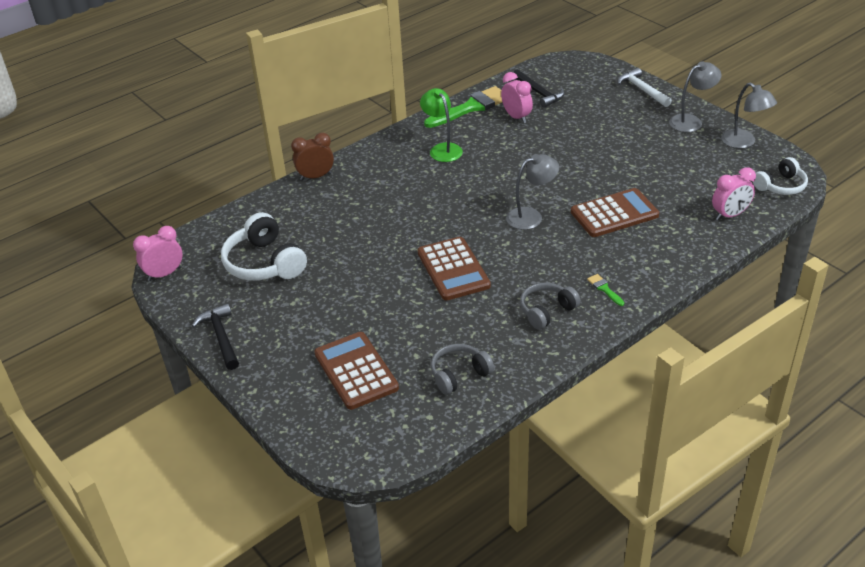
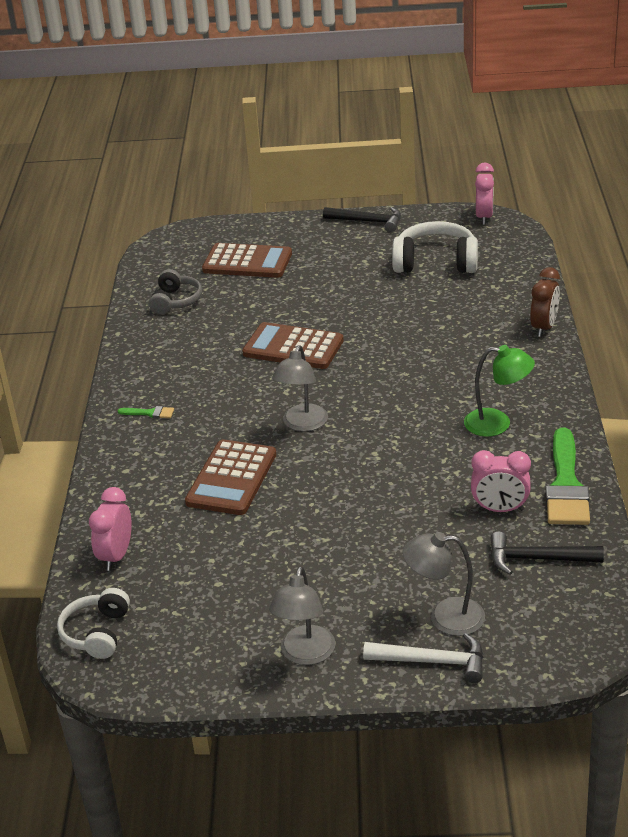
camera: 130 degrees right, 5 degrees down
(546, 311) = (173, 370): grey headphones -> none
(744, 142) = (204, 668): grey lamp -> grey lamp (445, 617)

